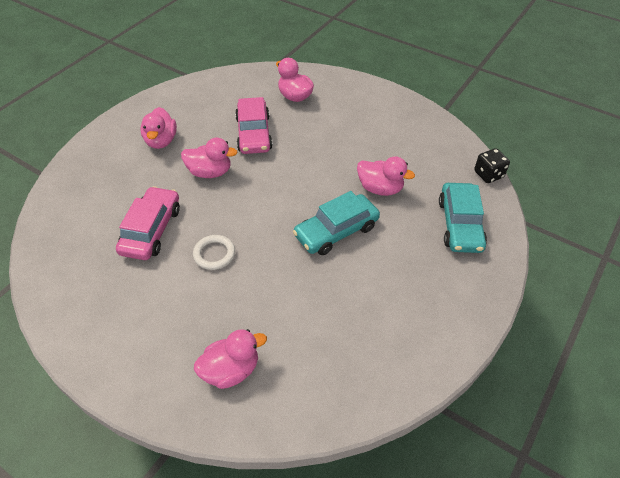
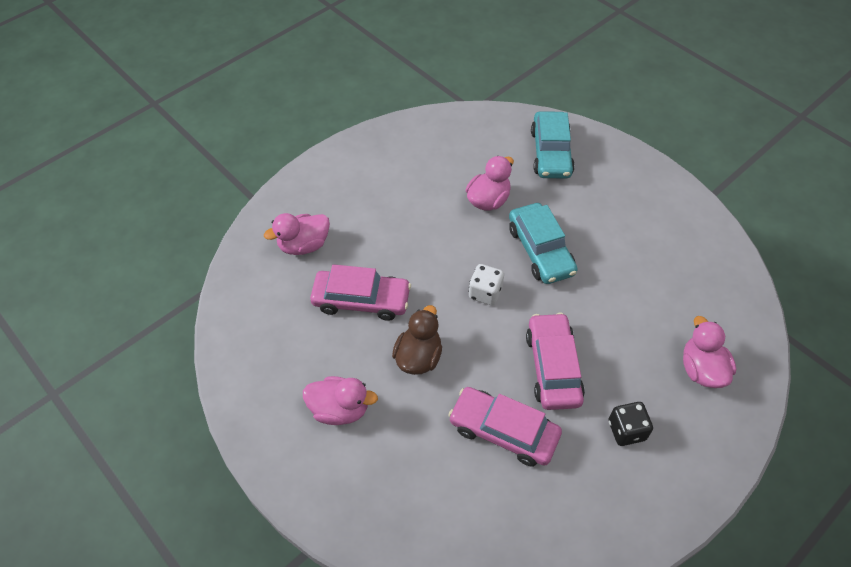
camera: 75 degrees left, 5 degrees up
(210, 172) = (419, 357): pink duck -> brown duck
(214, 254) = (553, 367): white ring -> pink car
(279, 201) = (485, 293): none -> white dice
(460, 224) = (551, 153): turquoise car -> turquoise car turned 75 degrees clockwise
(488, 174) = (490, 113): black dice -> black dice (626, 430)

